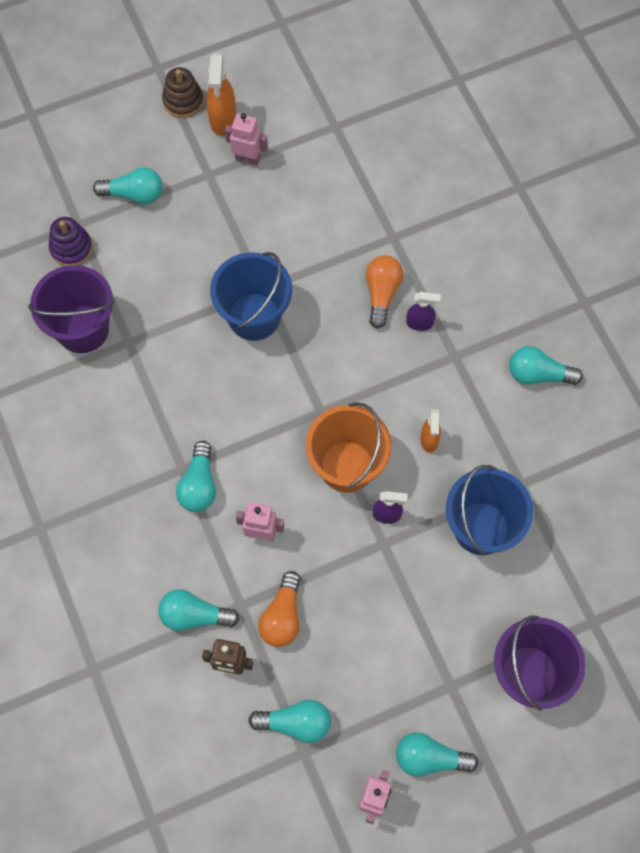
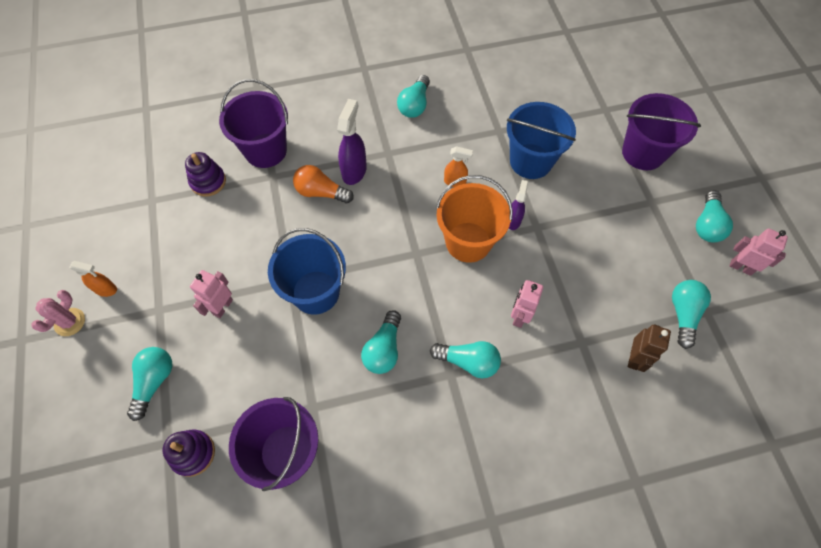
camera: 80 degrees left, 5 degrees down
(183, 101) = (69, 322): brown stacking toy -> pink cactus
(194, 615) = (589, 382): turquoise light bulb -> turquoise light bulb (384, 349)
(223, 120) = (106, 289): orange spray bottle -> orange spray bottle, size x0.62
(247, 159) = (156, 274): pink robot -> pink robot (222, 307)
(282, 616) = (593, 310): orange light bulb -> none
(371, 173) = (208, 181): none -> purple stacking toy
(420, 323) = (354, 171): purple spray bottle -> purple spray bottle, size x1.62
(427, 221) = (265, 150): none -> purple bucket

